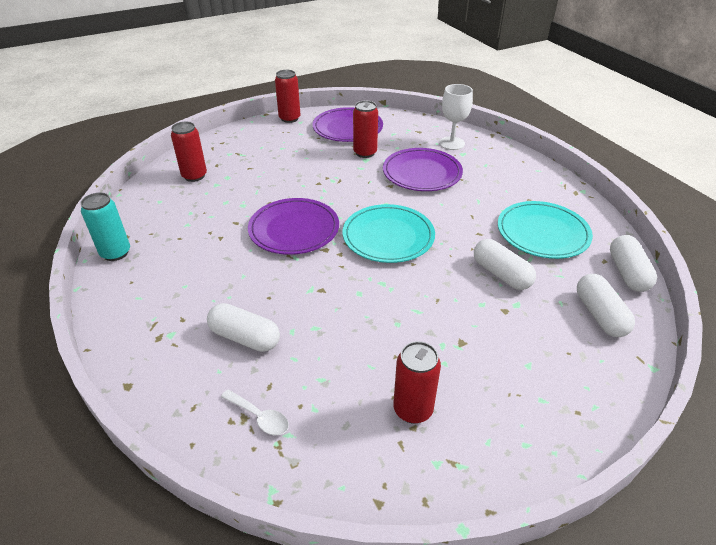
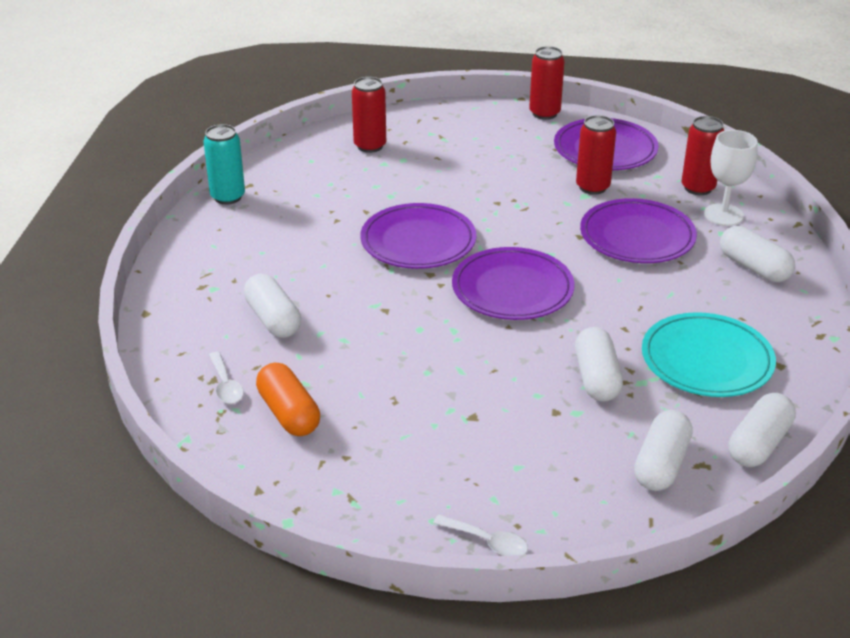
camera: 35 degrees right, 5 degrees down
(334, 414) = (289, 413): none -> orange capsule
(388, 237) = (512, 289): turquoise plate -> purple plate
(413, 409) = (361, 444): red can -> red can (698, 188)
(500, 167) = (754, 267): none -> white capsule
(576, 439) = (487, 542): none -> white spoon

